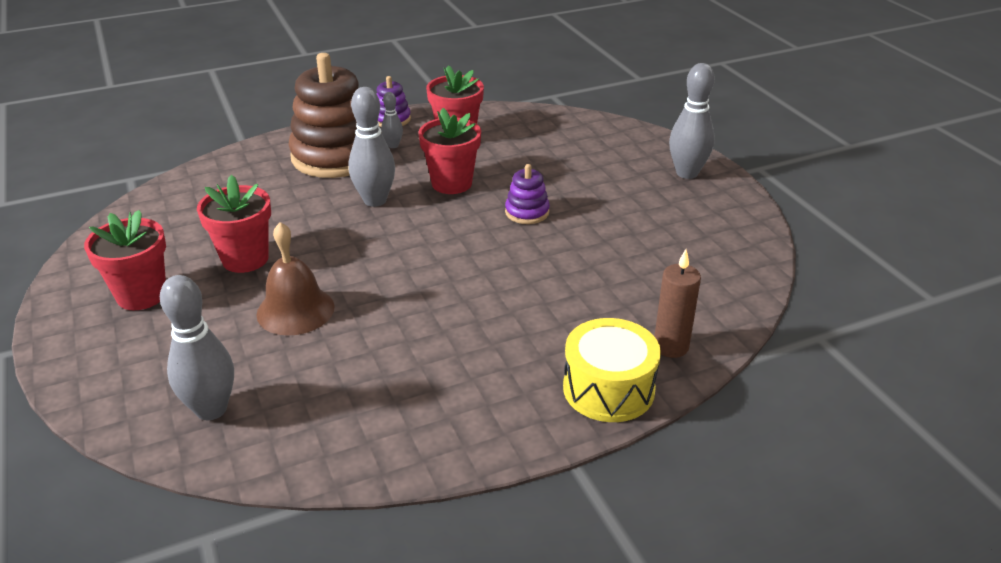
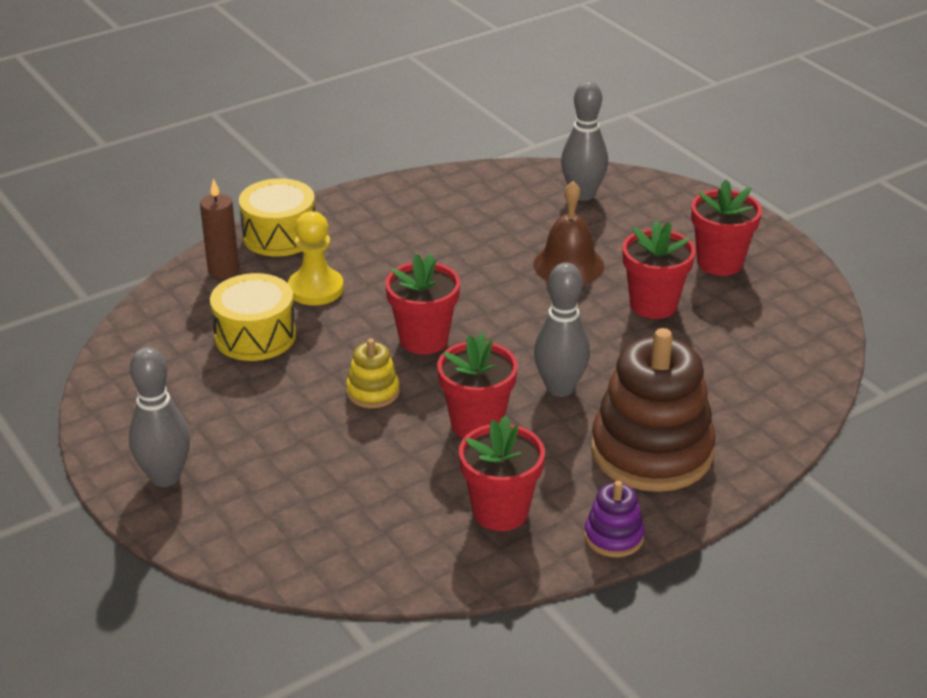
camera: 170 degrees right, 0 degrees up
(393, 145) = (584, 481): grey bowling pin -> none
(472, 249) = (423, 339): none -> red flower pot
(527, 212) = (373, 392): purple stacking toy -> yellow stacking toy
(568, 311) = (316, 289): none -> yellow pawn
(629, 269) = (255, 336): none -> yellow drum

